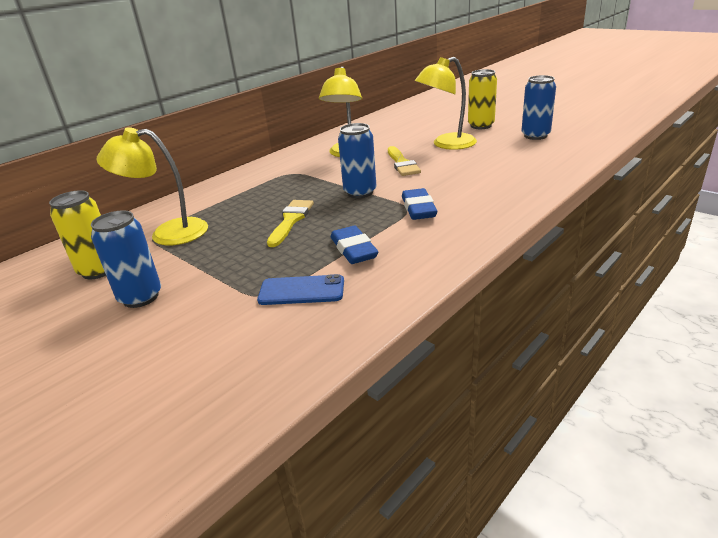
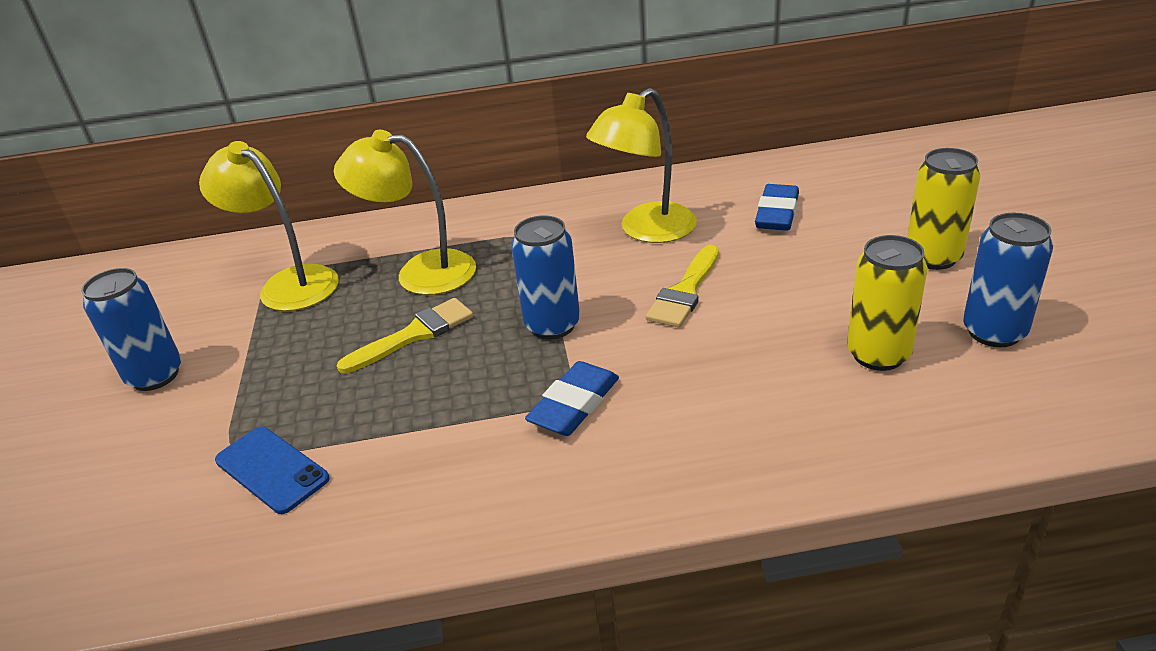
camera: 40 degrees right, 5 degrees up
(98, 270) = (176, 309): yellow can -> yellow can (878, 354)
(354, 249) = (403, 435): blue eraser -> blue eraser (777, 213)
(446, 144) = (809, 279): yellow lamp -> yellow lamp (420, 272)

